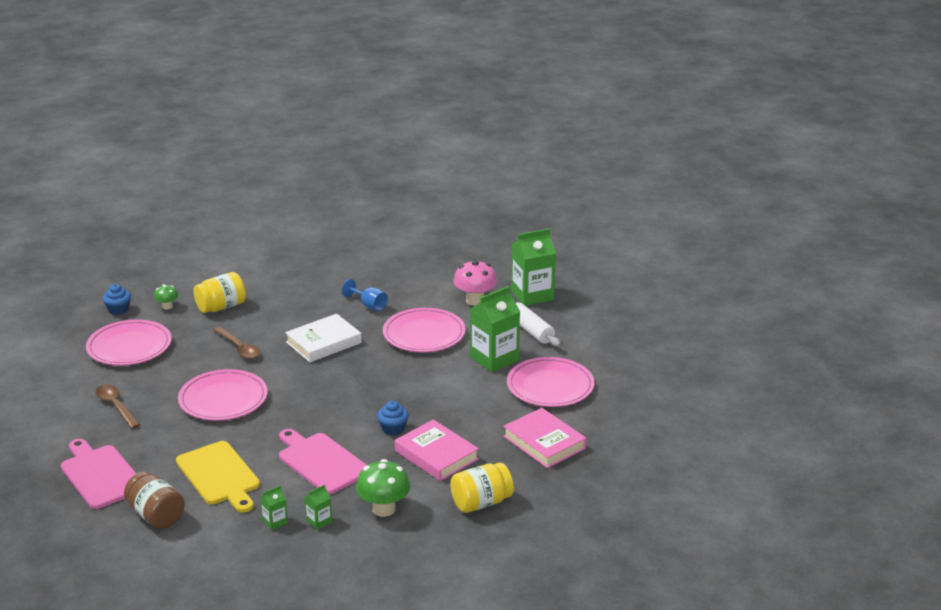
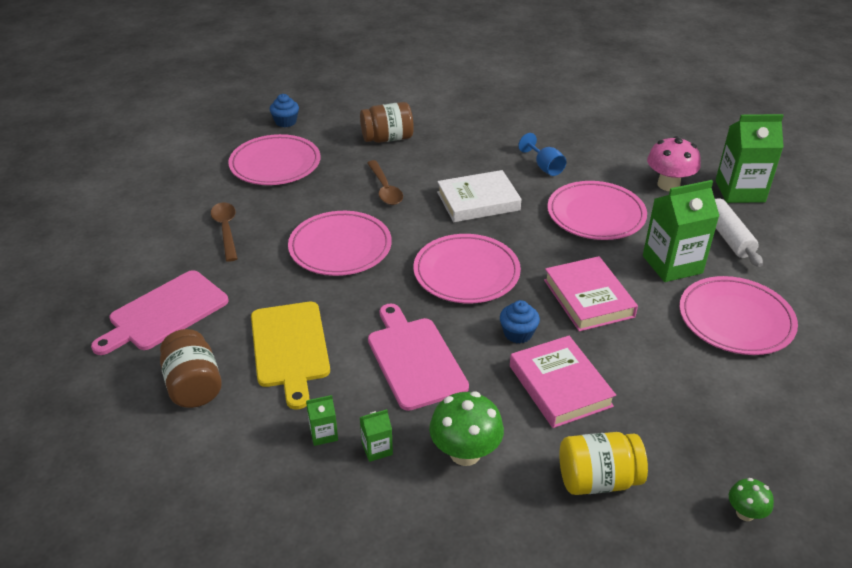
camera: 20 degrees right, 10 degrees up
(100, 475) = (165, 313): pink cutting board -> pink cutting board turned 120 degrees counterclockwise
(167, 306) = (334, 127): green mushroom -> green mushroom (745, 513)
(221, 307) = (387, 138): yellow jar -> brown jar
(336, 396) = (466, 272): none -> pink plate
(544, 442) = (709, 403): pink book -> pink book (588, 298)

